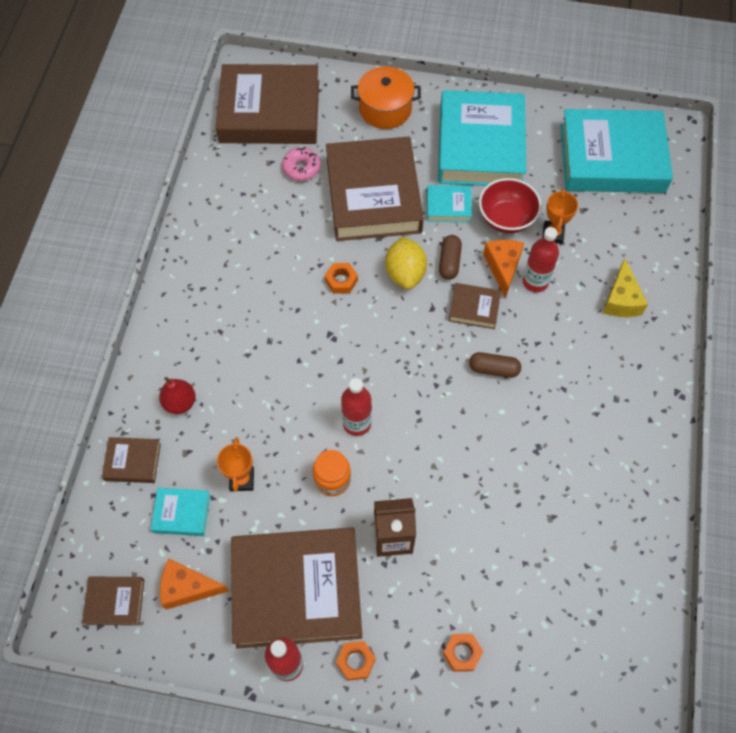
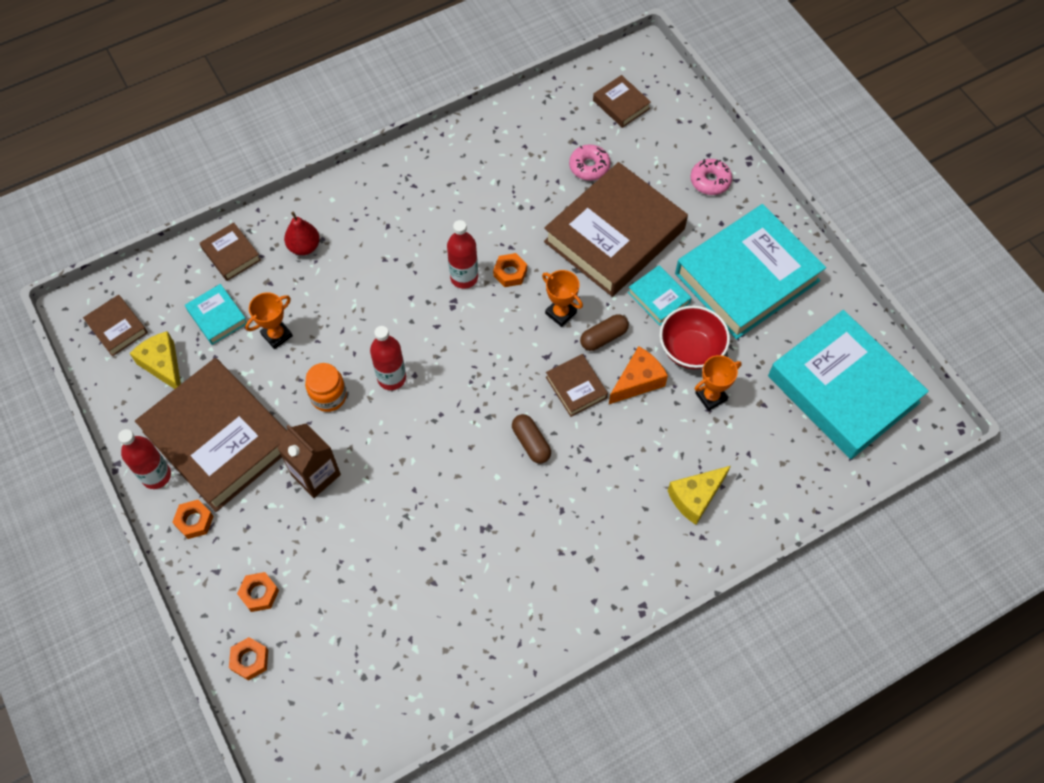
camera: 50 degrees right, 0 degrees up
(188, 588) = (163, 365): orange cheese -> yellow cheese
(269, 112) = (621, 104): brown book -> brown book, size x0.43
(385, 109) = (710, 181): orange pot -> pink donut
(405, 273) = (560, 313): yellow lemon -> orange trophy
(514, 700) = (250, 660): none -> orange nut
(535, 282) = (647, 416): red bottle -> red bottle (464, 277)

